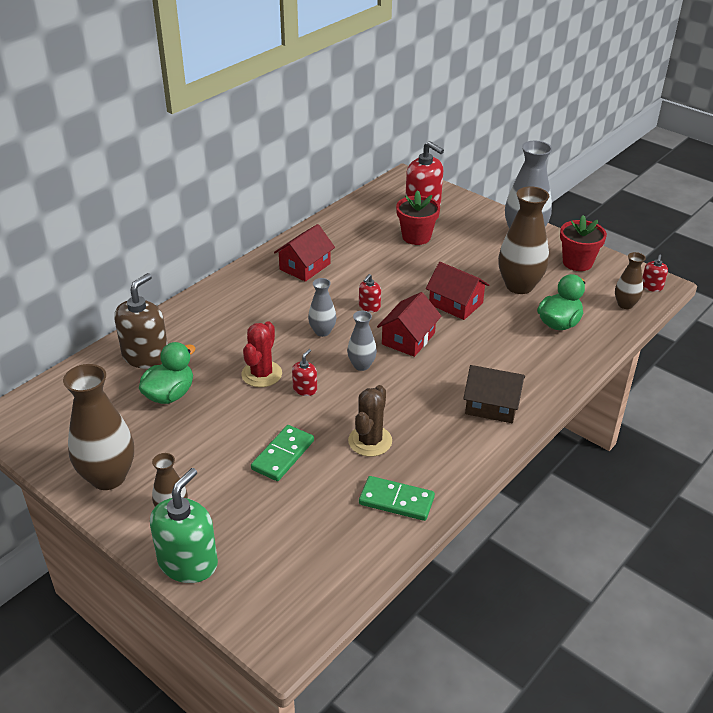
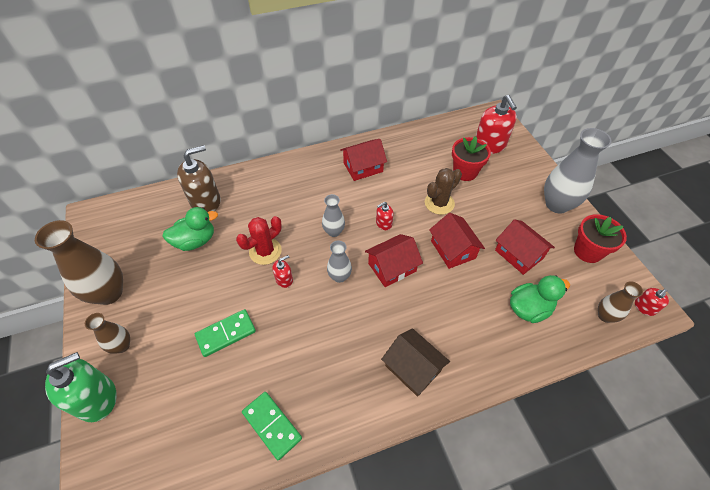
camera: 30 degrees right, 15 degrees up
(370, 441) = (294, 354): brown cactus -> brown cactus (439, 203)
(519, 286) = (519, 254): brown vase -> red house

